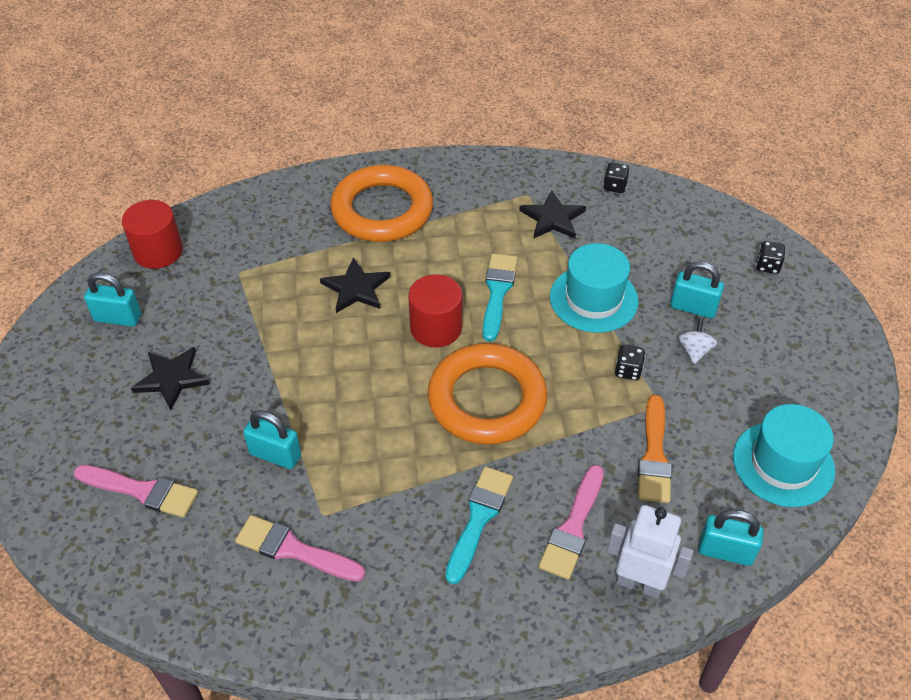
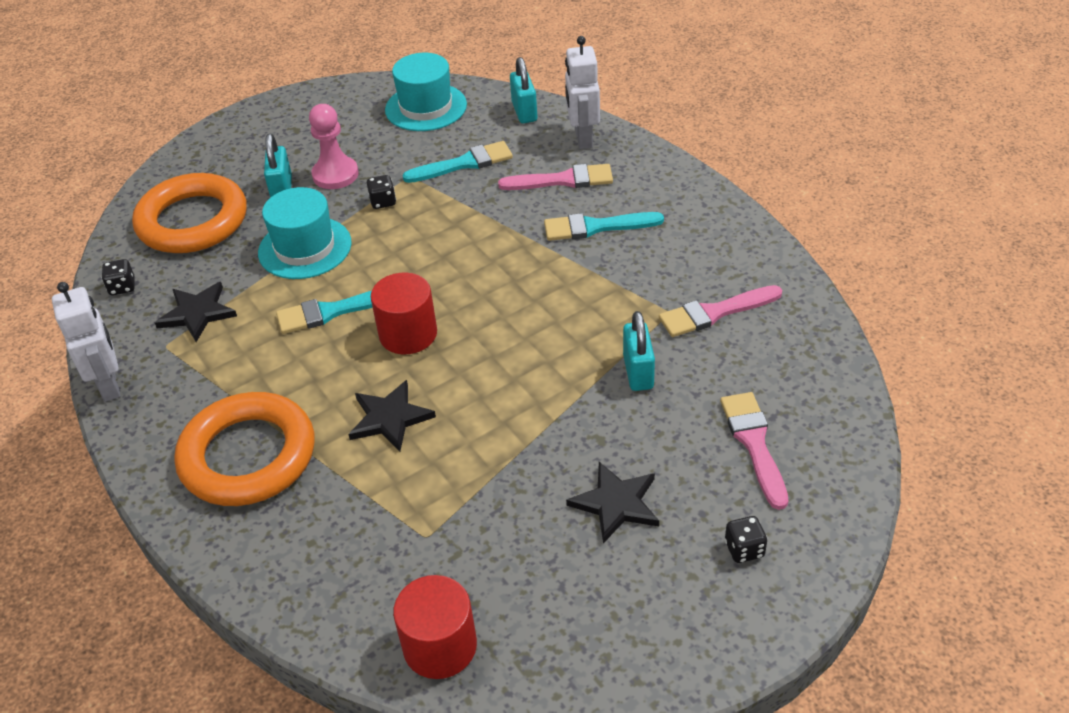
camera: 115 degrees left, 5 degrees down
(118, 318) = (572, 613): turquoise padlock -> none
(294, 550) = (714, 313): pink brush -> pink brush turned 75 degrees clockwise
(487, 399) = (473, 268): orange ring -> orange ring (193, 221)
(505, 162) = (110, 385): none -> white robot
(654, 455) = (464, 164): orange brush -> turquoise brush
(694, 351) = (335, 175): white spinning top -> pink pawn
(767, 266) = (202, 164): black dice -> black dice (744, 549)

